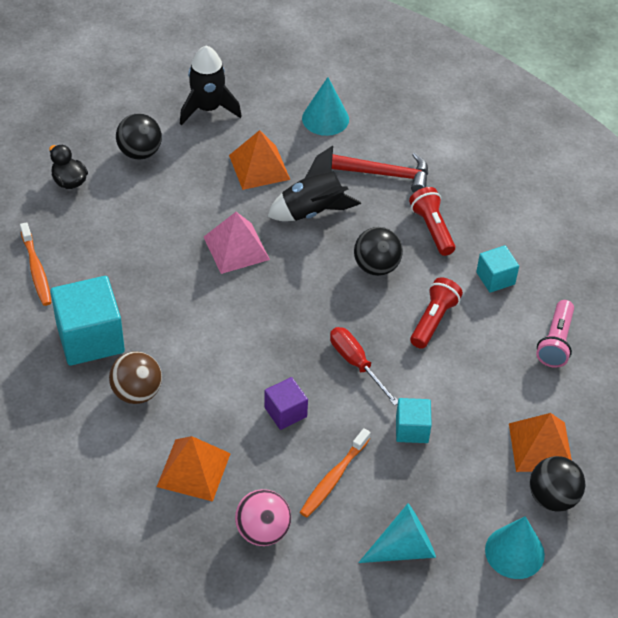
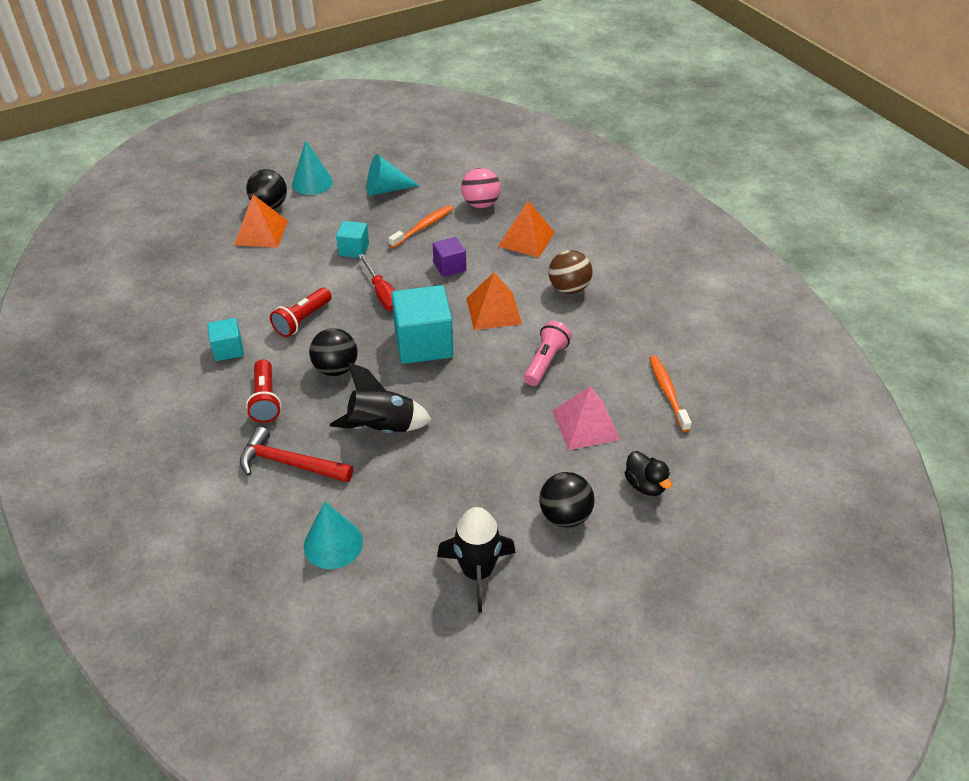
camera: 170 degrees left, 5 degrees down
(90, 338) = (610, 330): turquoise cube -> turquoise cube (423, 343)
(236, 248) = (469, 397): pink pyramid -> pink pyramid (585, 425)
(259, 167) = (428, 484): orange pyramid -> orange pyramid (493, 311)
(555, 342) = (205, 296): pink flashlight -> pink flashlight (545, 362)

